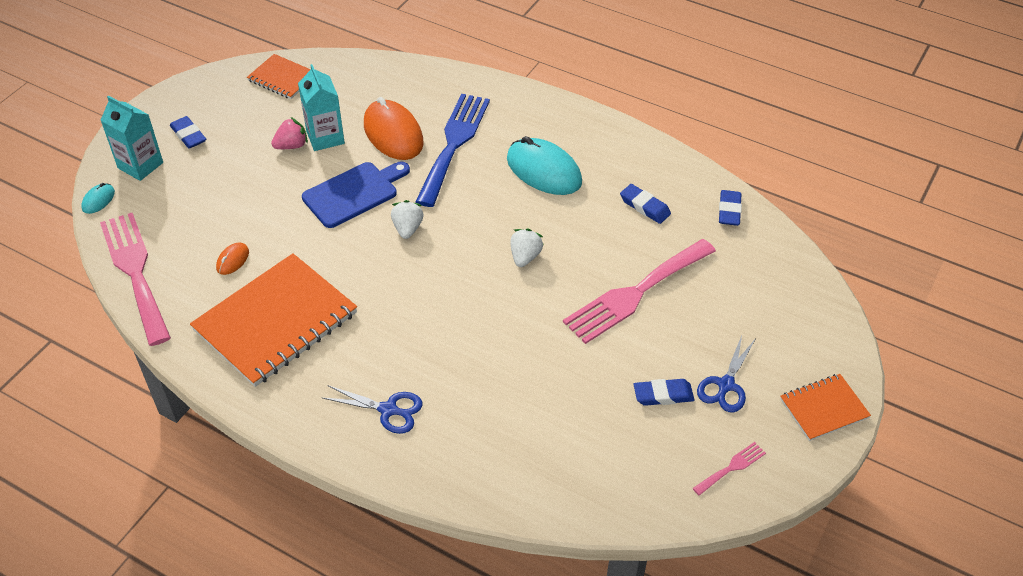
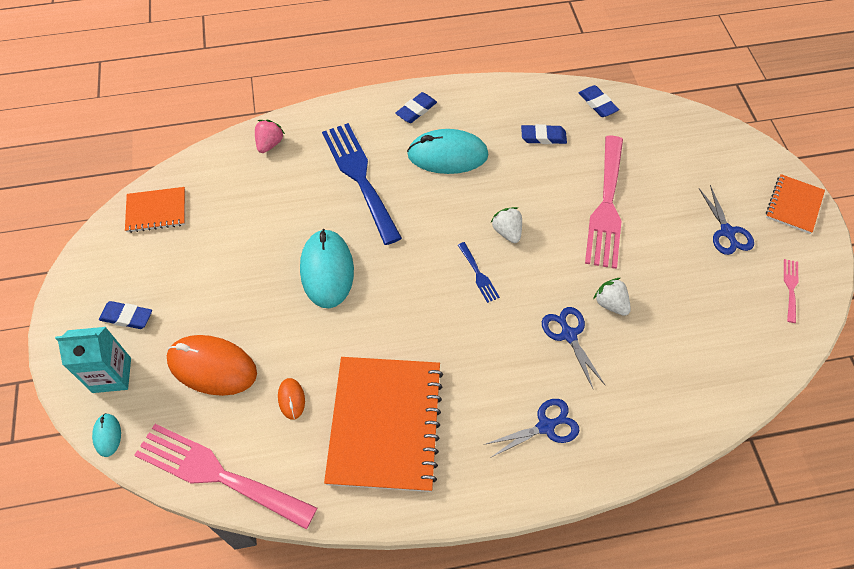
camera: 40 degrees left, 10 degrees up
(292, 146) = (230, 265): pink strawberry -> pink strawberry (269, 144)
(325, 137) = (251, 239): turquoise carton -> none
(354, 193) = (327, 270): blue cutting board -> turquoise mouse
(393, 134) = (303, 199): orange mouse -> orange mouse (212, 367)
(407, 228) = (400, 270): white strawberry -> white strawberry (610, 304)
(464, 271) = (478, 274): none -> blue fork
(484, 362) = (569, 335): none -> blue scissors
(663, 395) = (701, 268): blue eraser -> blue eraser (416, 110)

